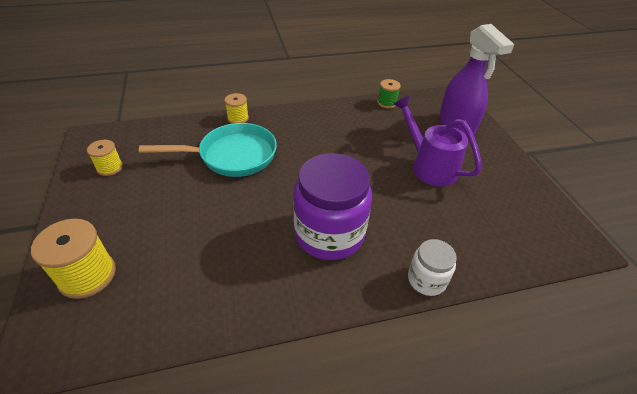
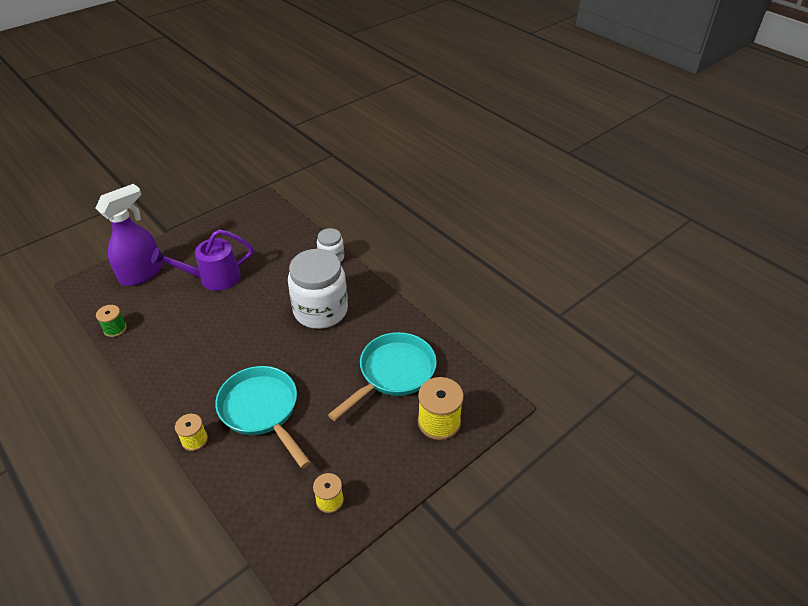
camera: 115 degrees left, 0 degrees up
(186, 263) = (393, 373): none -> turquoise pan
(329, 234) = (320, 310): purple jar -> white jar
(429, 166) = (213, 278): purple watering can -> purple watering can turned 45 degrees clockwise

